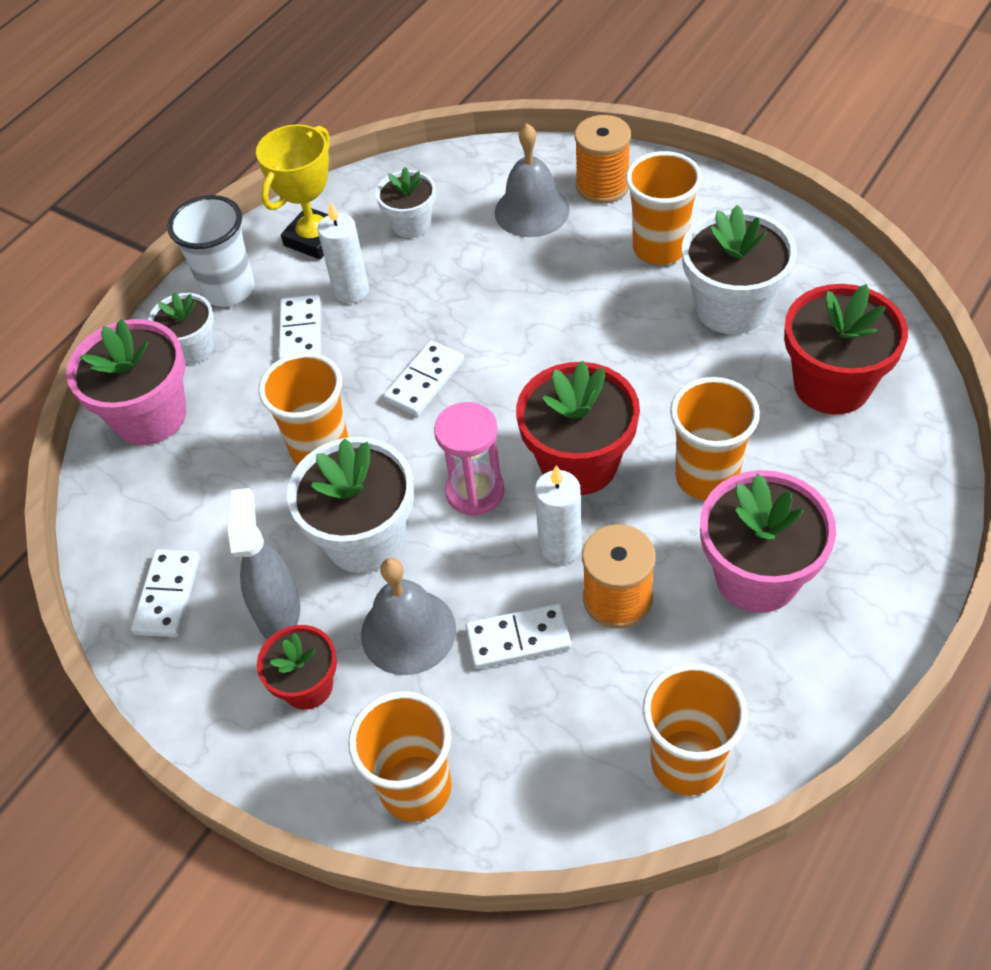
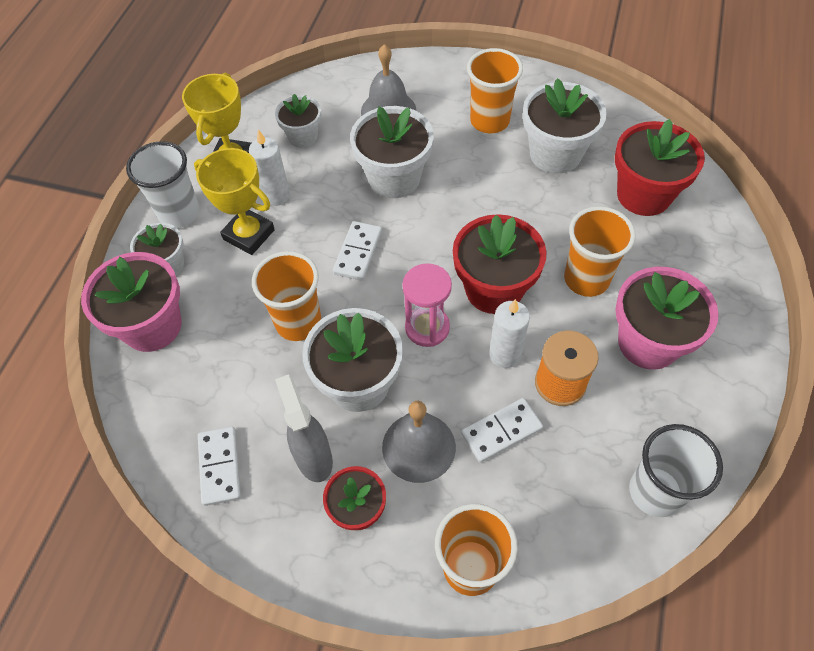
camera: 20 degrees left, 5 degrees up
(300, 332) = (249, 235): white domino -> yellow trophy
(506, 298) = (394, 178): none -> white flower pot
(602, 186) = (432, 83): orange spool -> none
(687, 762) = (655, 491): orange cup -> white cup

